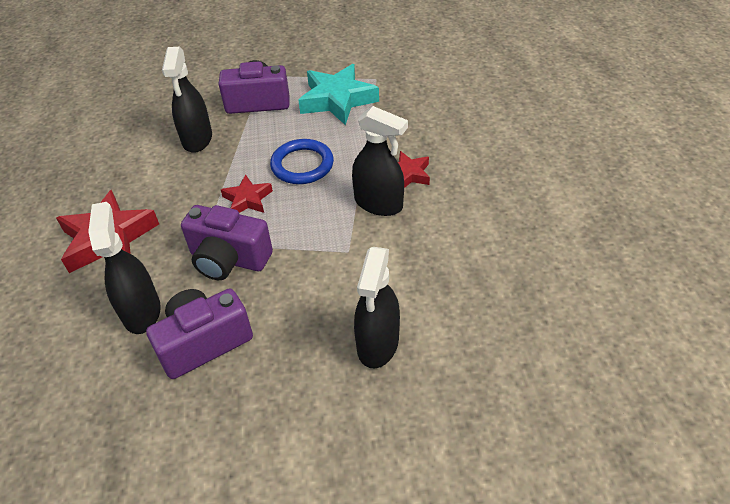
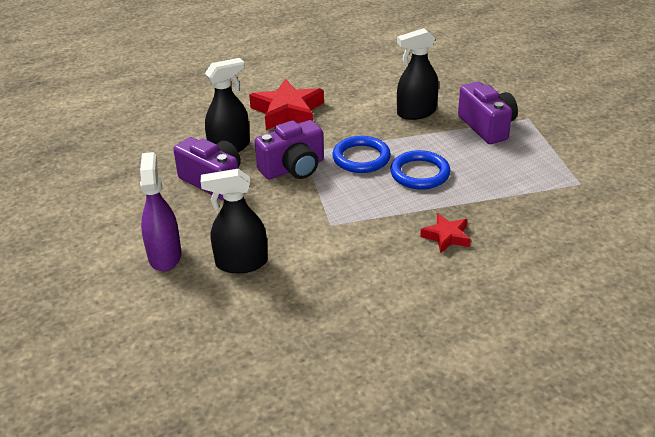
camera: 70 degrees right, 10 degrees down
(228, 259) = (293, 168): purple camera -> purple camera turned 120 degrees counterclockwise
(247, 199) = (361, 158): red star -> blue ring
(329, 422) = (165, 256): none -> purple spray bottle
(337, 100) = (525, 169): turquoise star -> none
(378, 204) = (396, 228): black spray bottle -> none

